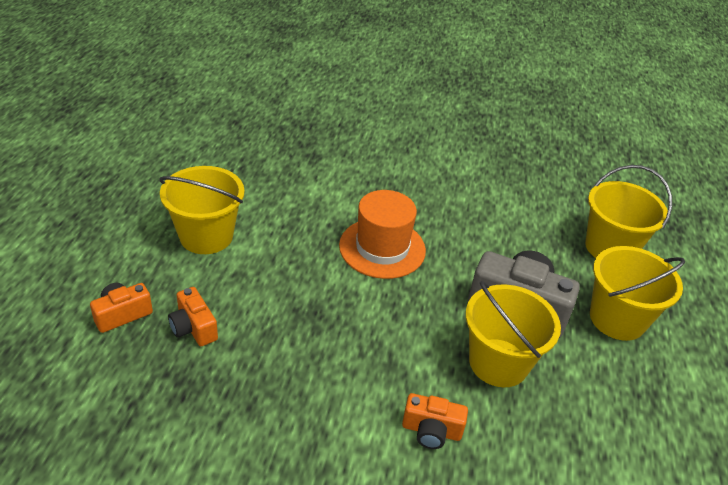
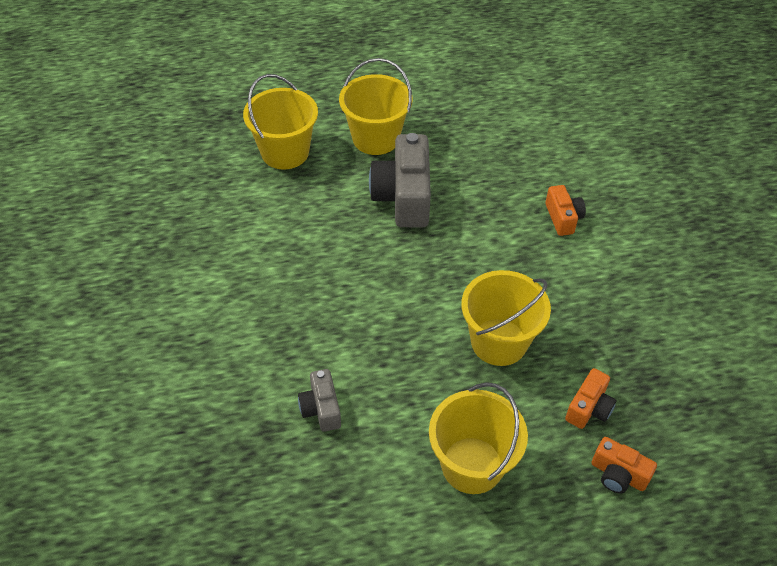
camera: 110 degrees left, 10 degrees up
(312, 183) = (321, 408): none -> grey camera
(382, 248) = (390, 308): orange hat -> none
(498, 362) = (473, 196): yellow bucket -> yellow bucket (499, 342)

